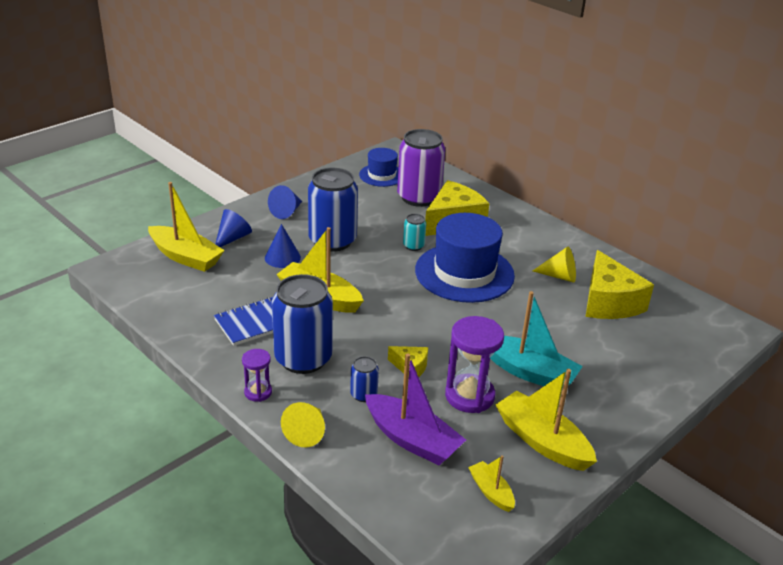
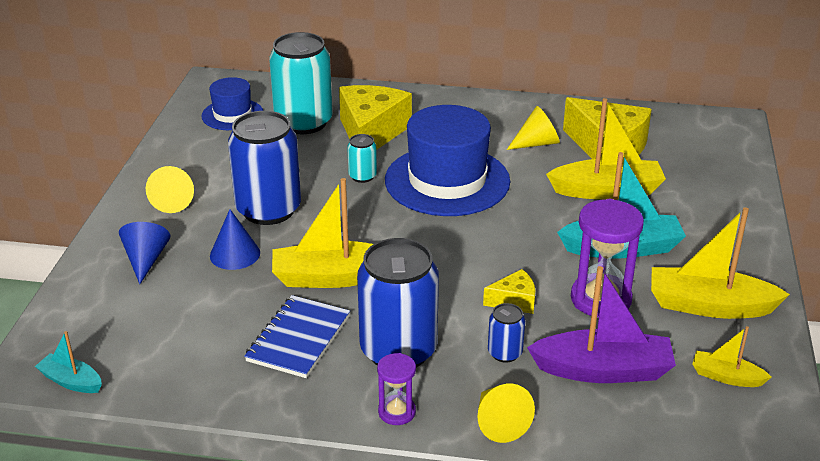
camera: 35 degrees left, 0 degrees up
(121, 284) = (71, 381): none -> turquoise boat
(185, 257) = (114, 309): yellow boat -> yellow boat (607, 190)
(287, 212) = (173, 201): blue cone -> yellow cone
(418, 197) = (303, 122): purple can -> turquoise can

